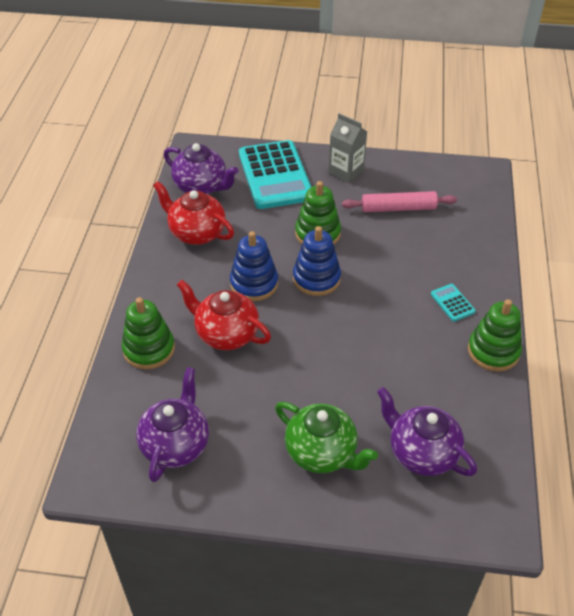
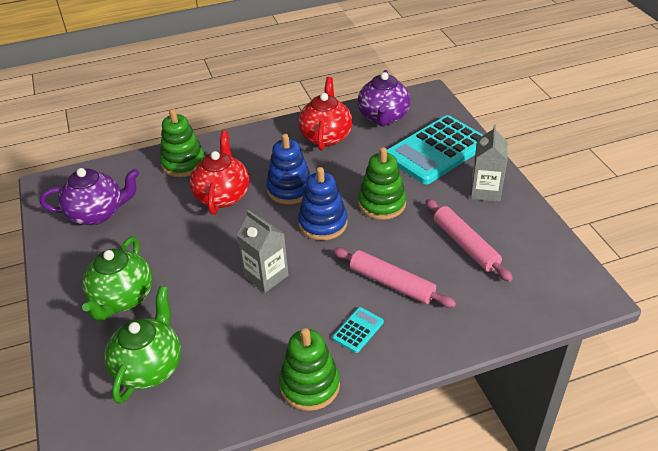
camera: 65 degrees right, 5 degrees down
(358, 338) = (266, 276): none -> grey carton
(414, 265) = (392, 283): none -> pink rolling pin
(421, 453) = (149, 367): purple teapot -> green teapot

